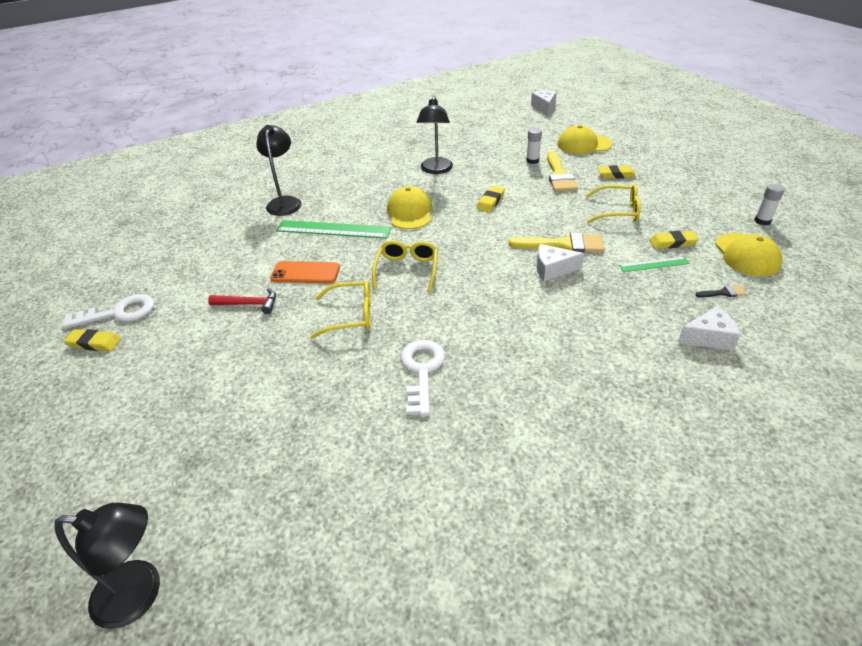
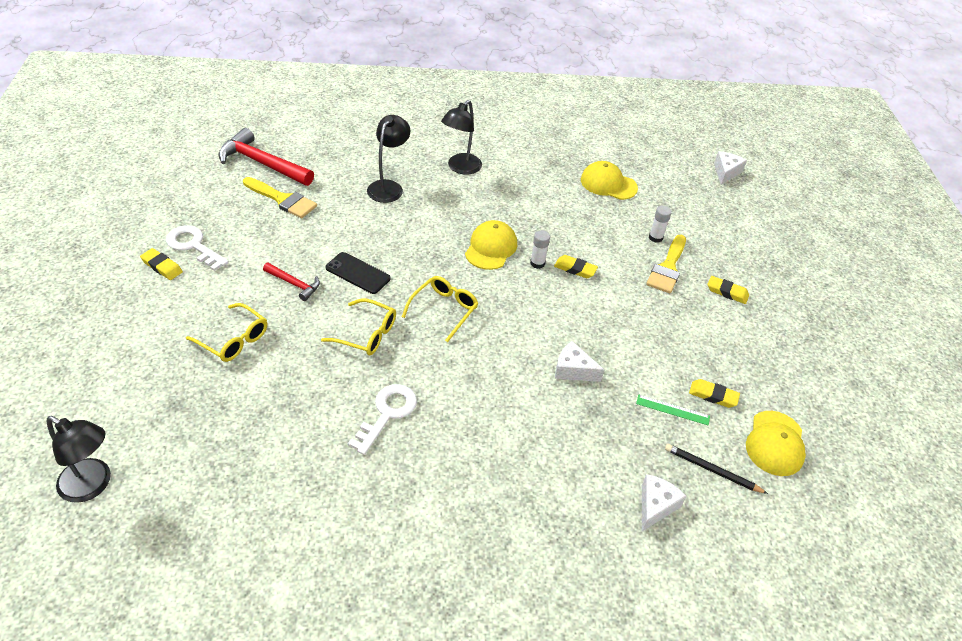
camera: 20 degrees right, 5 degrees up
(119, 313) = (193, 246): white key -> white key turned 150 degrees counterclockwise
(149, 225) = (262, 163): none -> red hammer
(305, 273) = (357, 273): orange phone -> black phone
(333, 229) = (410, 237): green ruler -> none
(436, 170) = (551, 208): black lamp -> black lamp (460, 168)
(490, 201) = (575, 269): yellow eraser -> yellow eraser turned 60 degrees clockwise
(563, 245) = (605, 349): yellow brush -> yellow brush (282, 199)
(584, 144) = (726, 240): yellow cap -> yellow cap (608, 184)
(618, 211) = (690, 336): yellow glasses -> yellow glasses (234, 340)
(709, 337) = (655, 506): white cheese -> white cheese turned 75 degrees counterclockwise
(723, 293) = (712, 470): black brush -> black pencil
(762, 221) = (830, 414): white glue stick -> white glue stick (537, 263)

